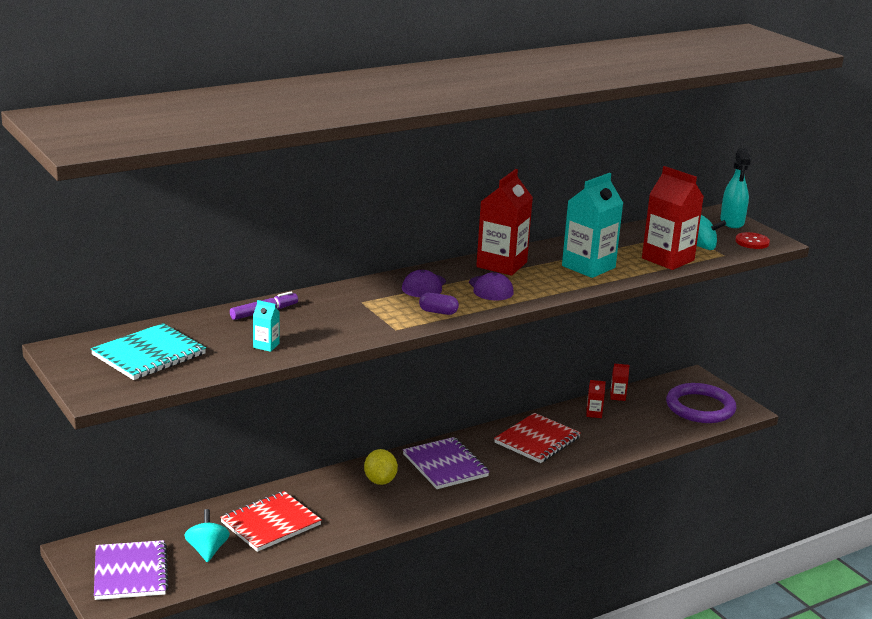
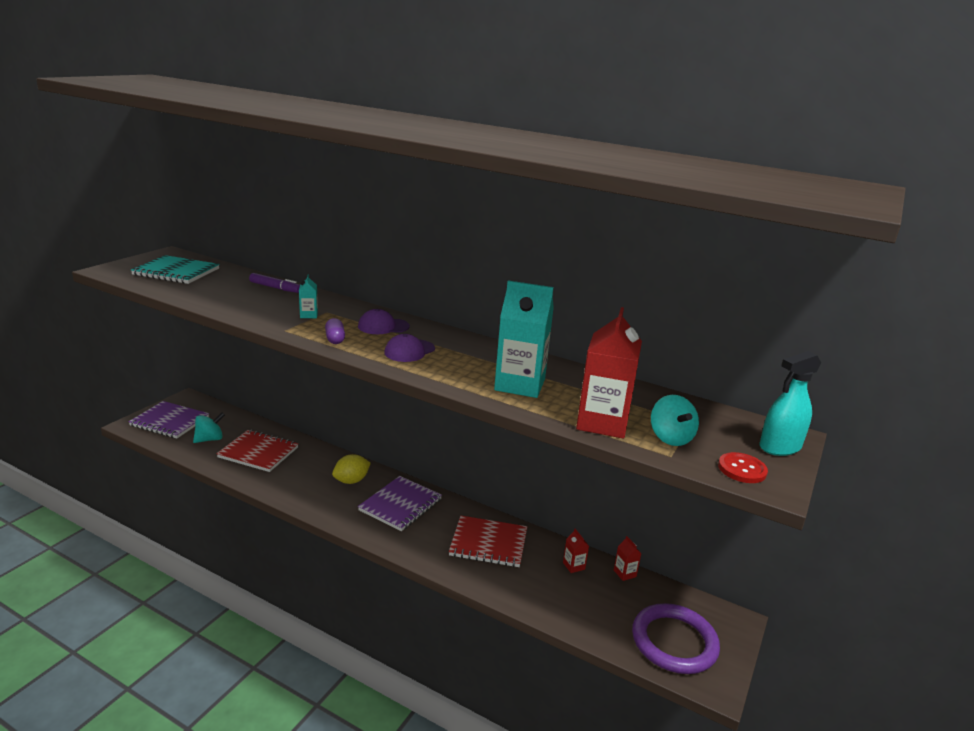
camera: 60 degrees right, 0 degrees up
(130, 573) = (169, 421): purple notebook -> purple notebook turned 60 degrees clockwise
(266, 345) = (216, 297): turquoise carton -> turquoise carton (309, 315)
(501, 264) = (469, 347): red carton -> none

